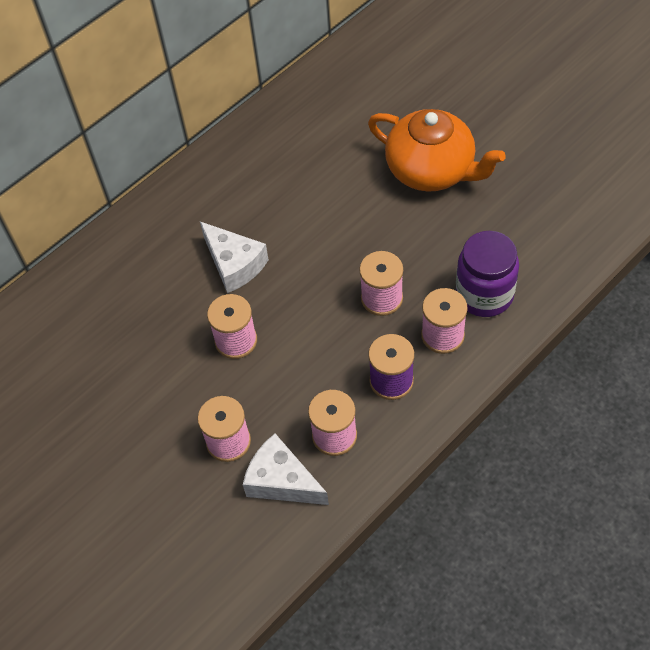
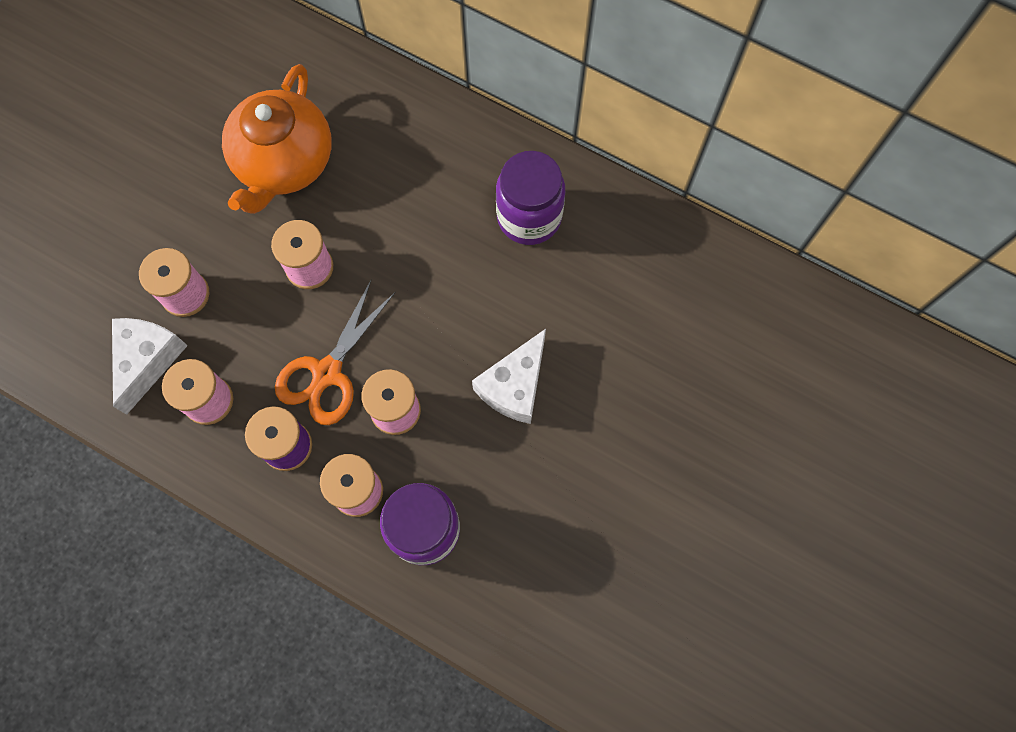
camera: 70 degrees right, 15 degrees up
(234, 264) = (409, 237): white cheese -> white cheese (514, 386)
(246, 182) = (529, 217): none -> purple jar
(335, 341) = (327, 373): none -> orange scissors
(431, 170) = (599, 428): orange teapot -> orange teapot (284, 163)

